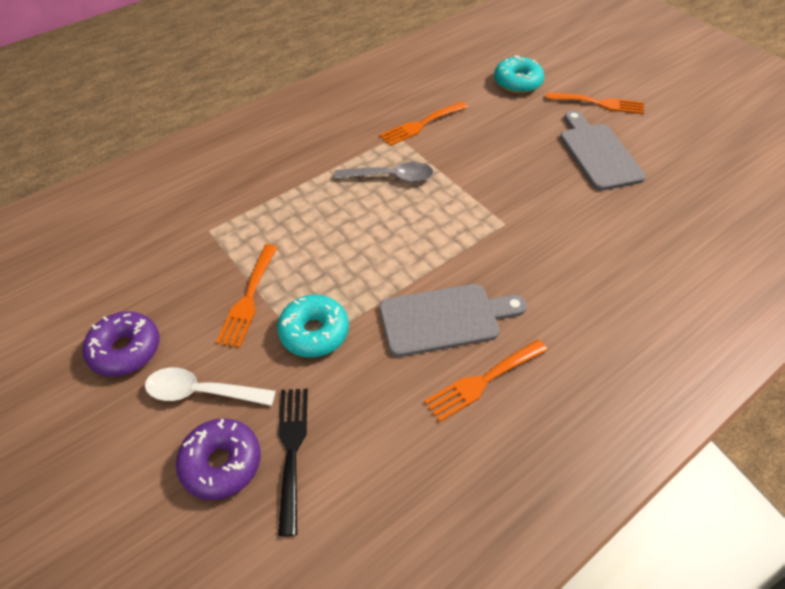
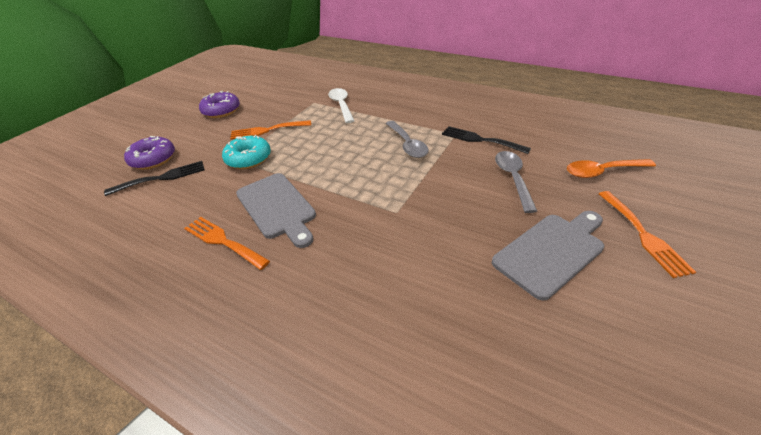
camera: 70 degrees right, 10 degrees down
(202, 392) = (198, 139): white spoon -> white spoon (341, 105)
(421, 125) = (480, 140): orange fork -> black fork
(497, 132) = (513, 179): none -> grey spoon
(517, 82) = (602, 172): turquoise donut -> orange spoon

